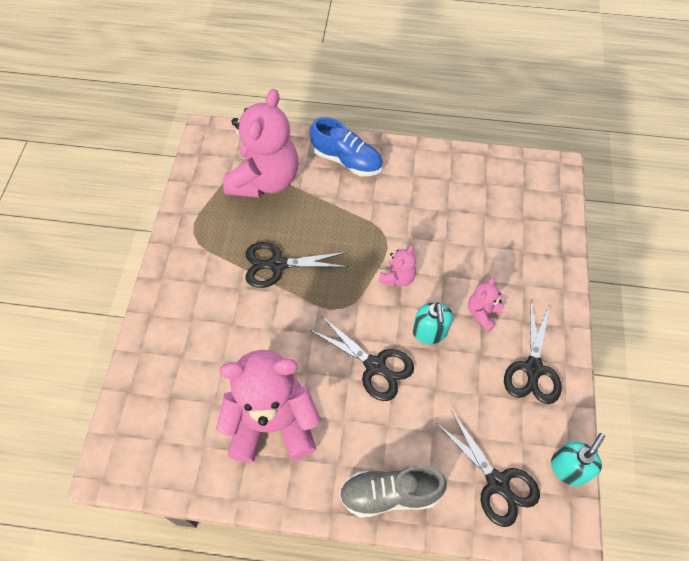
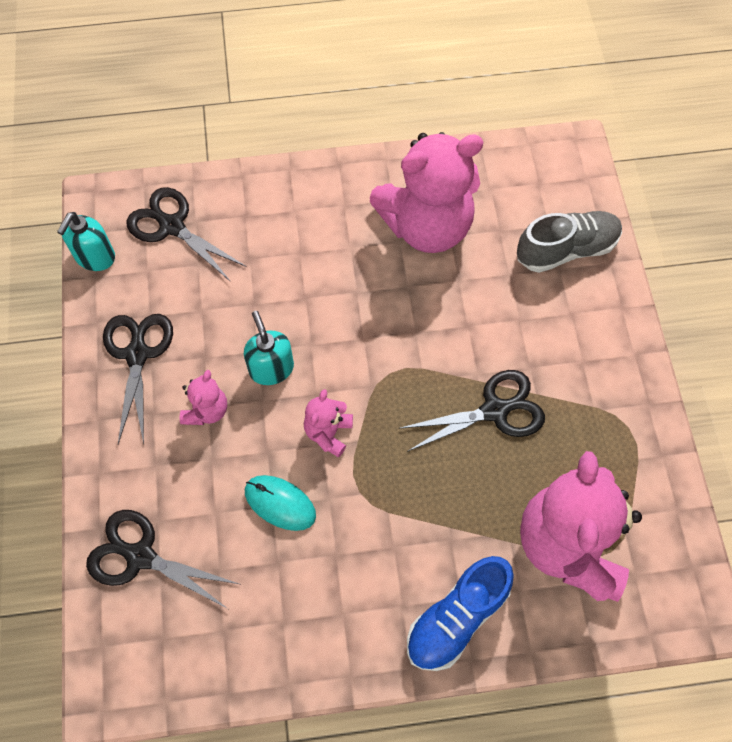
camera: 165 degrees right, 5 degrees up
(346, 160) = (457, 618): blue shoe -> blue shoe turned 60 degrees counterclockwise
(375, 366) = (330, 312): black scissors -> black scissors (140, 556)
(390, 494) = (282, 191): grey shoe -> grey shoe (566, 250)
(440, 242) = (280, 503): none -> turquoise mouse

